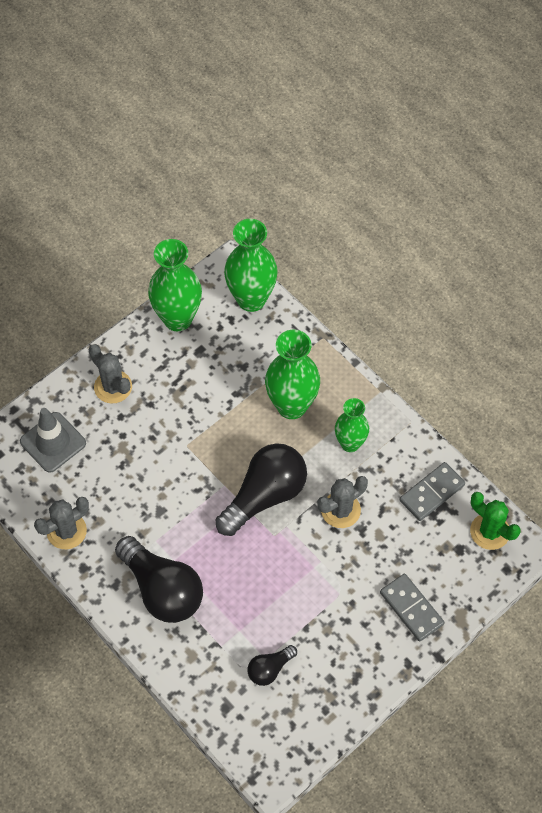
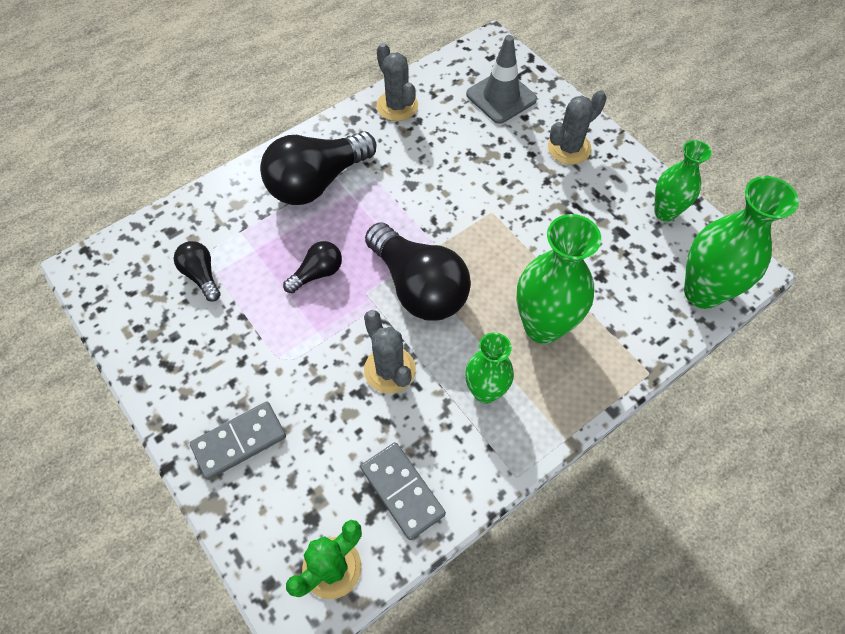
camera: 95 degrees right, 0 degrees up
(177, 319) = (665, 212): green vase -> green vase, size x0.63
(259, 575) = (317, 273): none -> black light bulb

